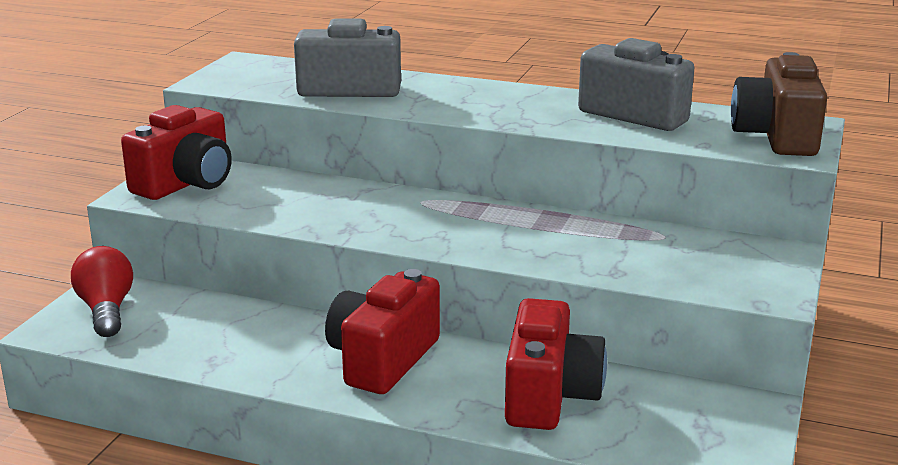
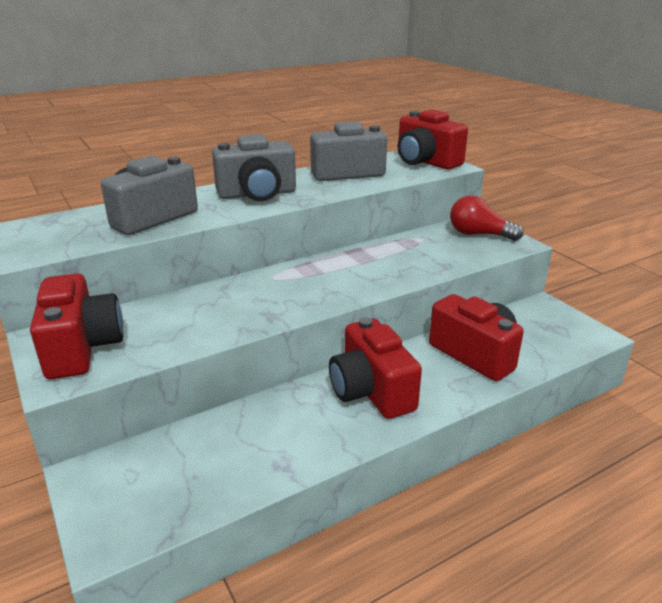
camera: 50 degrees left, 5 degrees up
(106, 310) = (124, 491): red light bulb -> red light bulb (479, 234)
(488, 102) = (257, 194): none -> grey camera
(776, 136) = (426, 162): brown camera -> red camera

